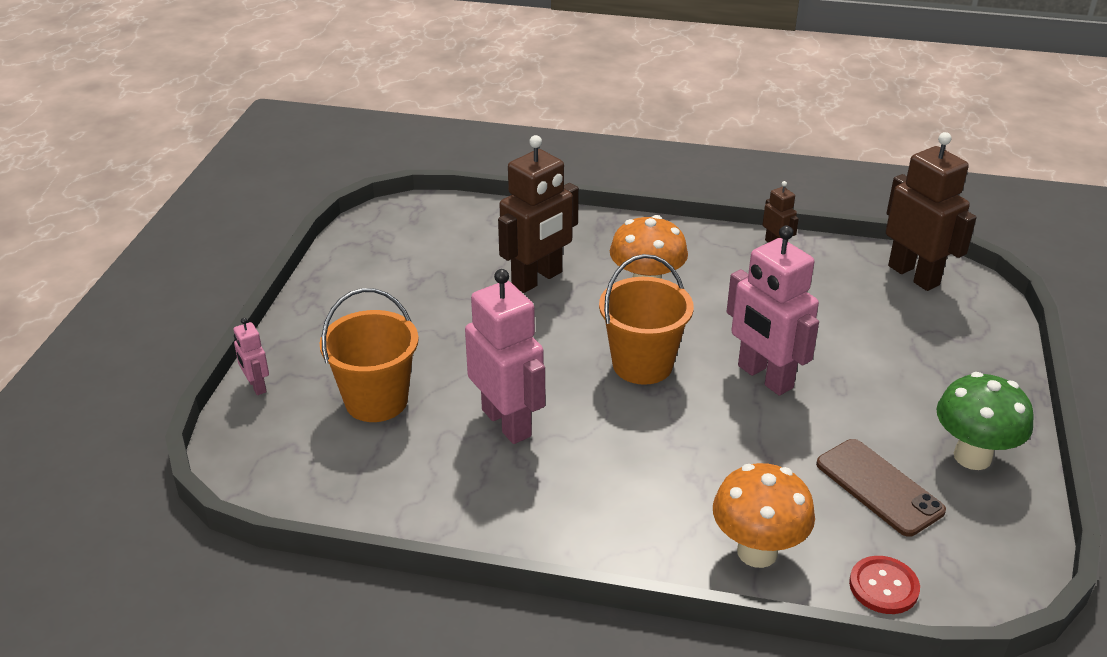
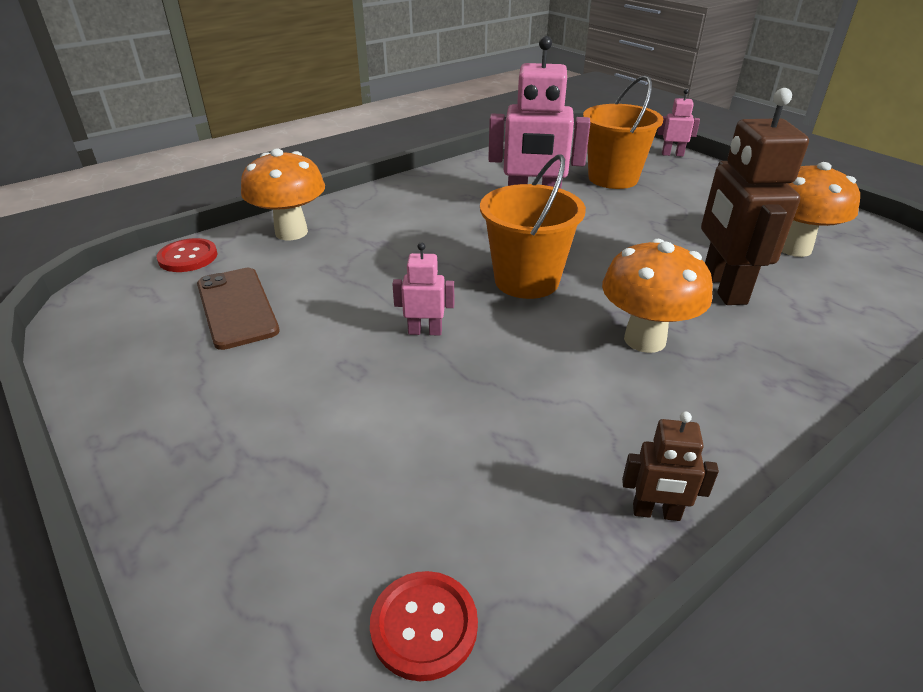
camera: 130 degrees right, 0 degrees up
(432, 265) = (793, 248): none -> orange mushroom
(764, 377) = (425, 331): pink robot -> pink robot, size x0.47
(879, 487) = (237, 307): brown phone -> brown phone turned 60 degrees clockwise
(914, 275) = (424, 626): brown robot -> red button
(972, 457) = (161, 380): green mushroom -> none

